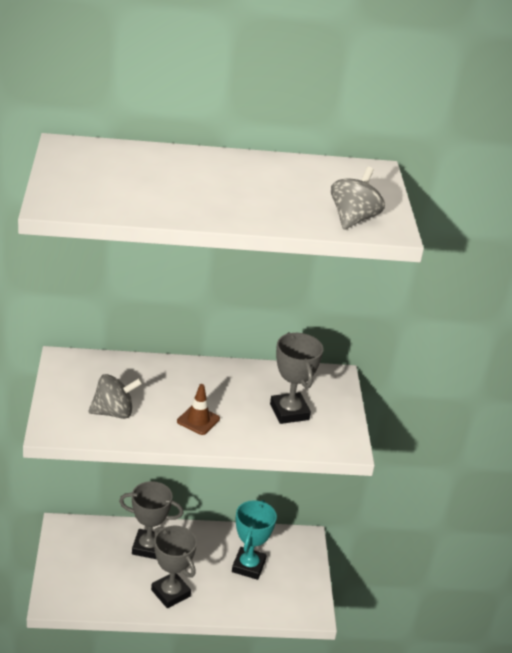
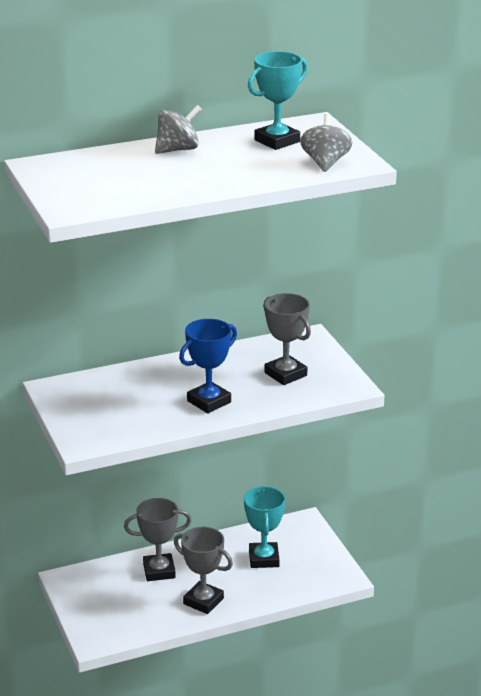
camera: 15 degrees left, 5 degrees down
(113, 412) = (128, 416): grey spinning top -> grey spinning top (178, 149)
(198, 420) = (209, 401): brown traffic cone -> blue trophy
(321, 181) = (277, 141): none -> turquoise trophy

